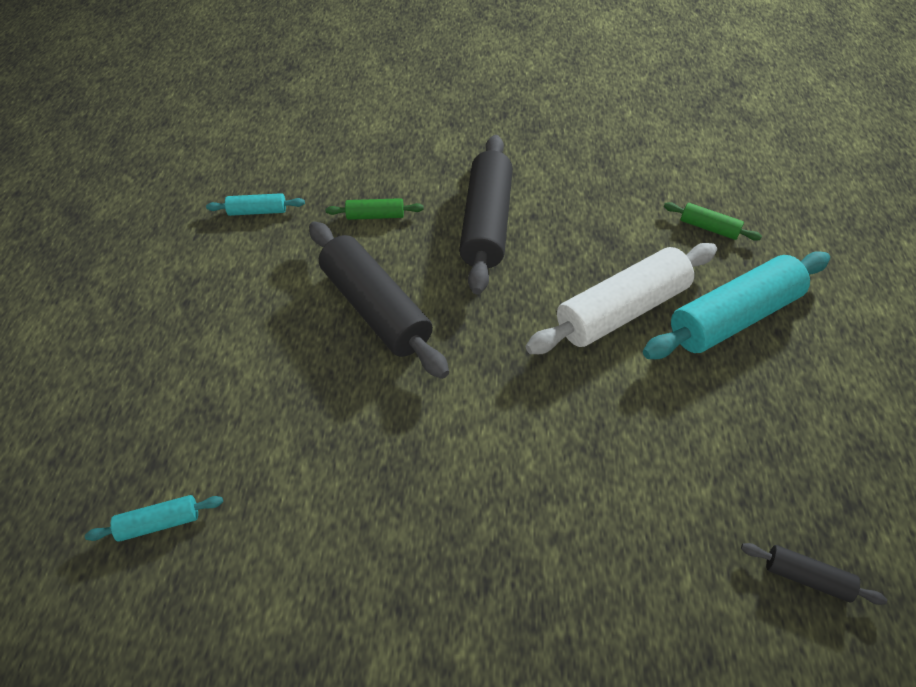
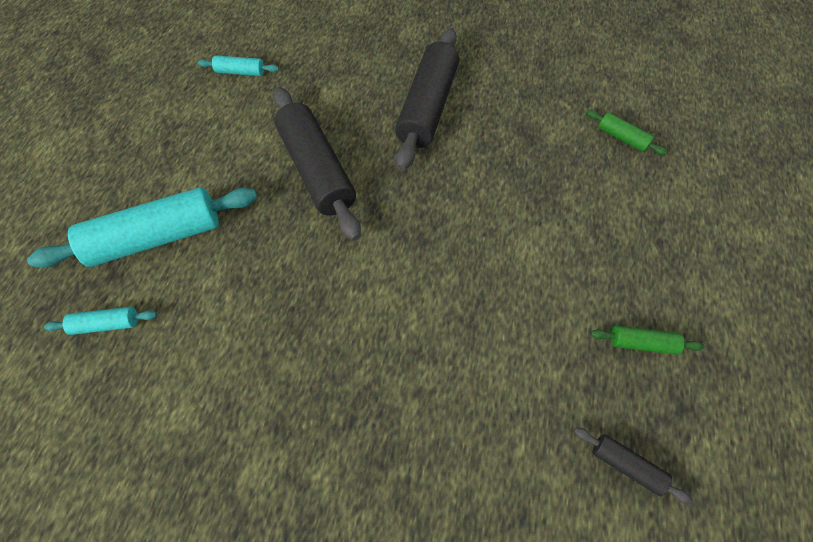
camera: 10 degrees right, 10 degrees up
(375, 216) = (336, 88): green rolling pin -> green rolling pin (642, 343)
(621, 310) = (525, 202): white rolling pin -> none
(733, 317) = (622, 222): turquoise rolling pin -> turquoise rolling pin (157, 237)

